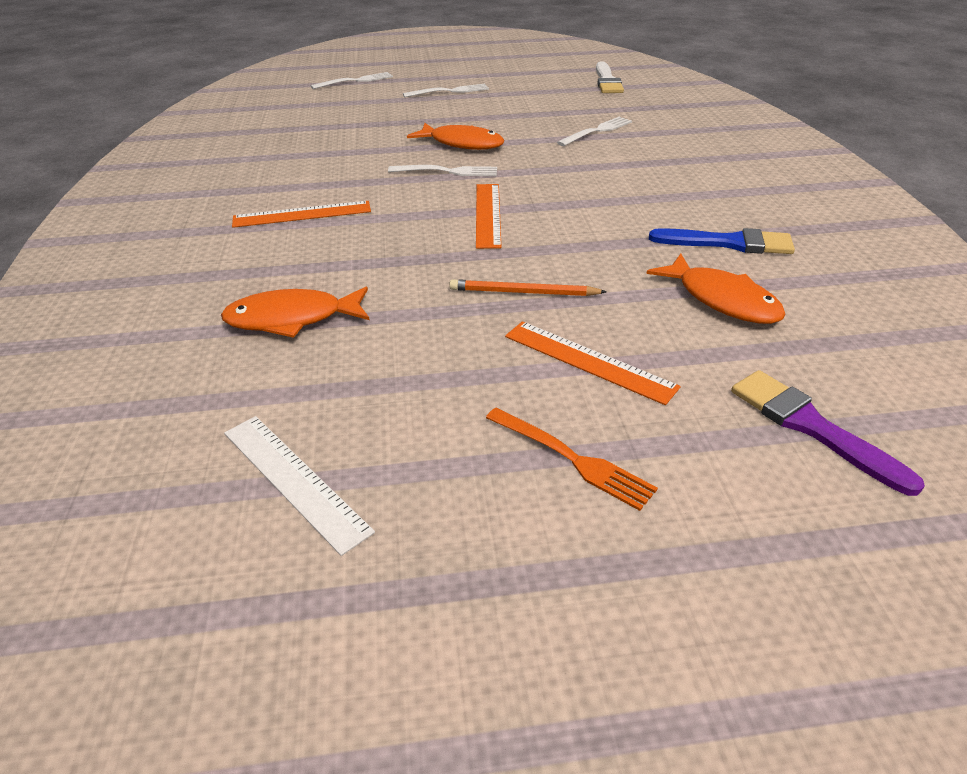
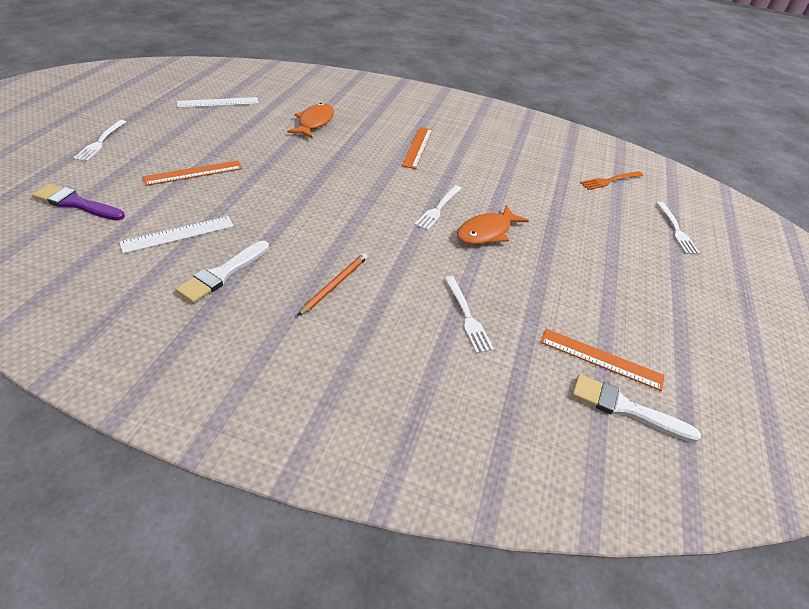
camera: 110 degrees right, 5 degrees up
(450, 91) = (626, 272): white fork -> white fork (100, 142)
(488, 214) = (360, 200): orange ruler -> orange ruler (601, 359)
(523, 292) = (265, 179): orange pencil -> orange pencil (335, 284)
(573, 459) = (151, 147): orange fork -> orange fork (609, 181)
(722, 300) = (178, 234): orange fish -> white ruler
(728, 243) = (222, 274): blue brush -> white brush
(811, 427) = (76, 203): purple brush -> purple brush turned 150 degrees counterclockwise

